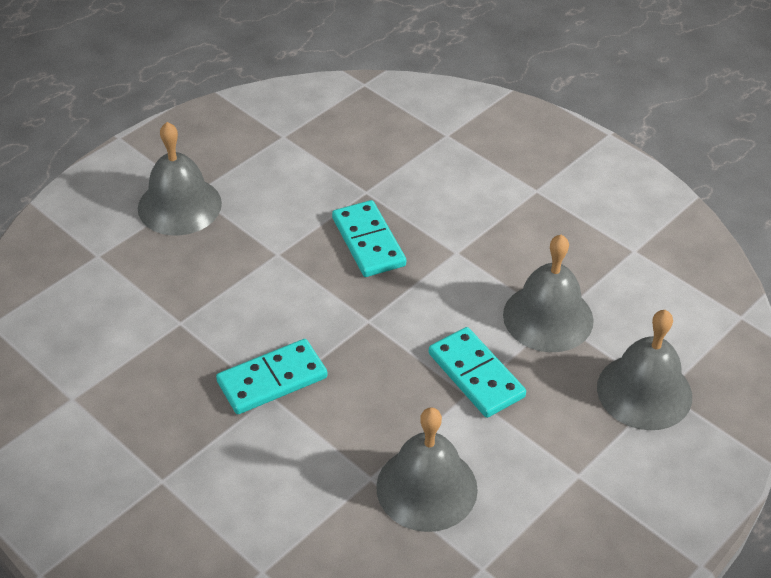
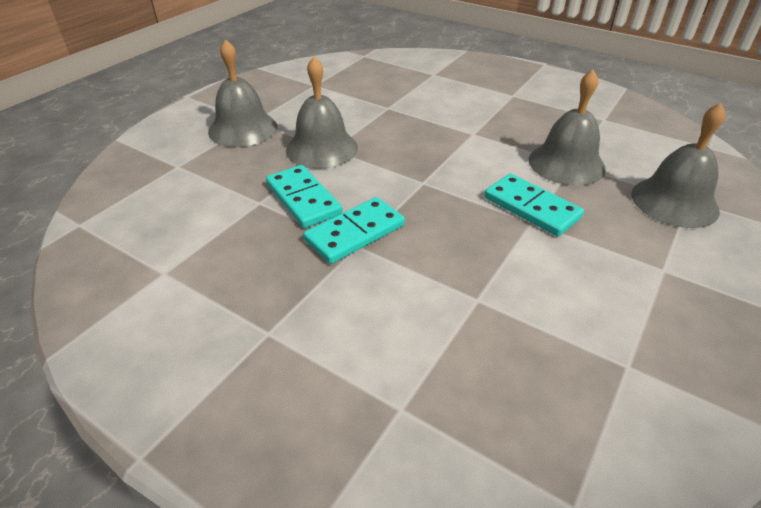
camera: 10 degrees left, 5 degrees down
(368, 242) = (402, 134): turquoise domino -> turquoise domino (303, 199)
(426, 488) = (534, 300): grey bell -> grey bell (322, 148)

